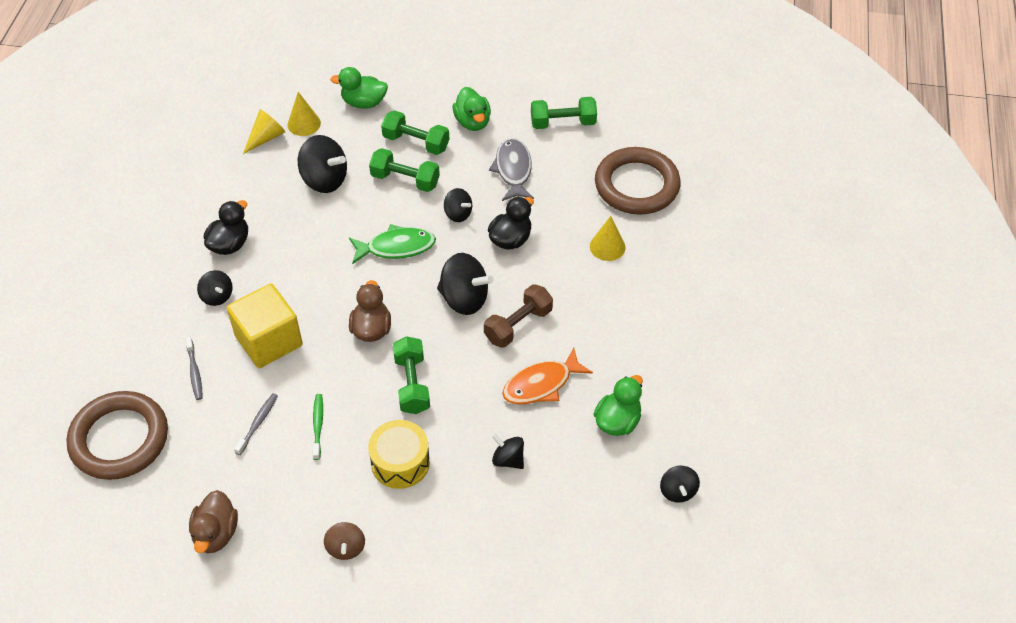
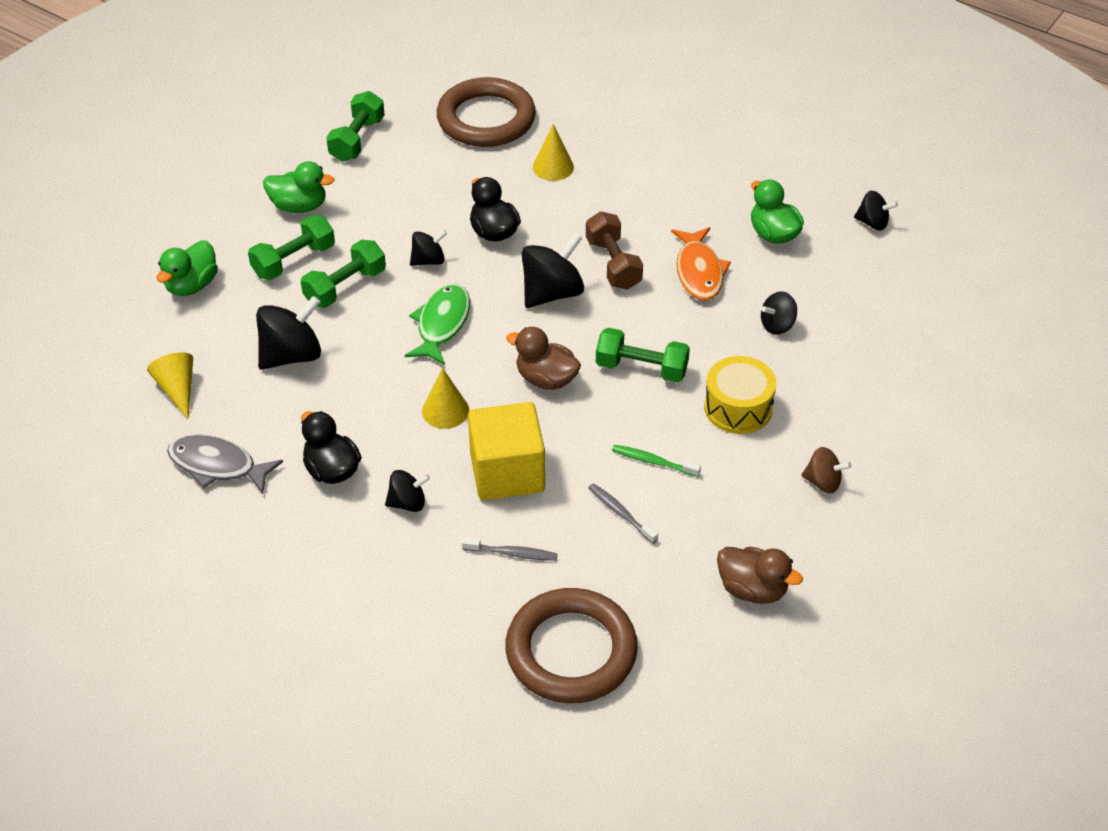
camera: 65 degrees left, 5 degrees down
(304, 124) = (182, 348): yellow cone -> yellow cone (445, 410)
(513, 170) = (396, 198): grey fish -> grey fish (217, 465)

